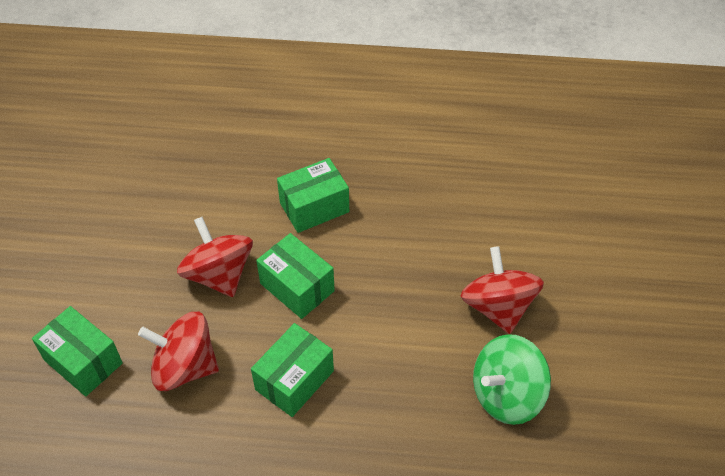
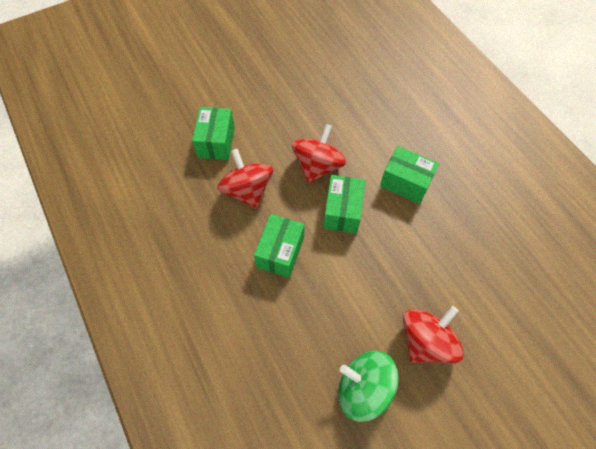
camera: 55 degrees right, 10 degrees up
(294, 380) = (280, 252): green box -> green box turned 75 degrees counterclockwise

